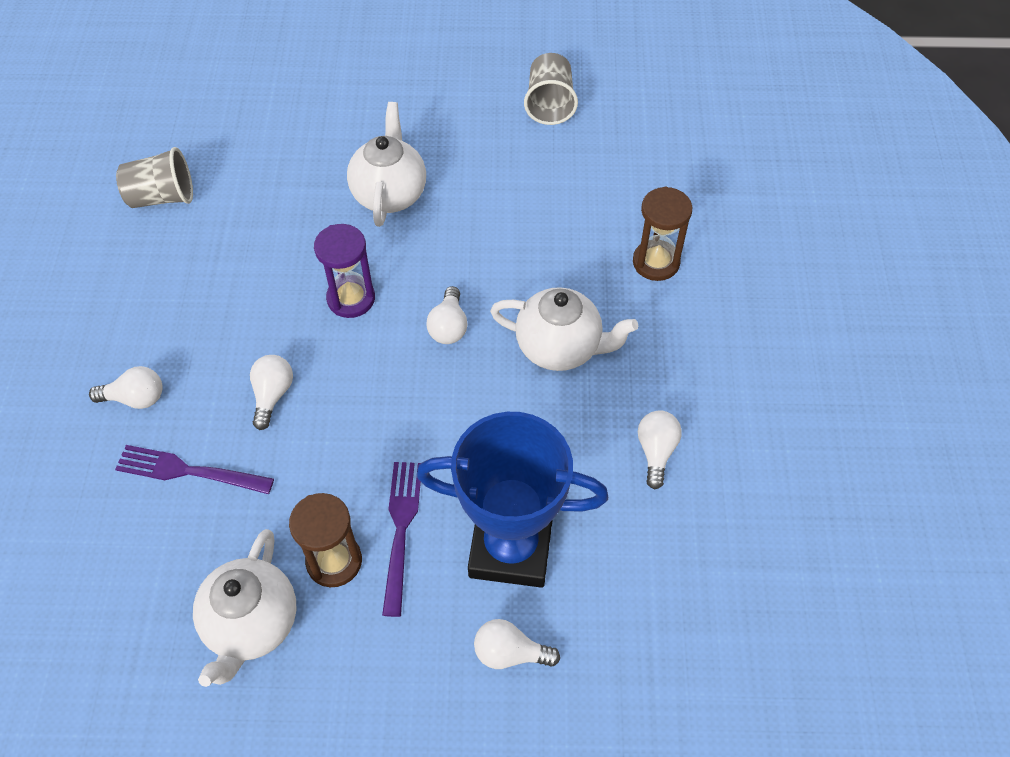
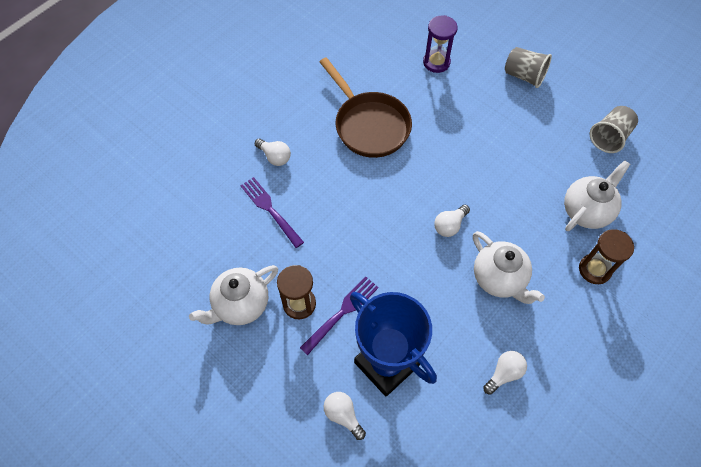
camera: 40 degrees right, 5 degrees up
(162, 197) = (363, 61): grey cup -> grey cup (524, 76)
(239, 272) = (369, 125): none -> brown pan
(272, 395) = (336, 199): white light bulb -> none
(351, 298) = (412, 176): purple hourglass -> purple hourglass (436, 62)
(389, 194) = (477, 132): white teapot -> white teapot (586, 211)

